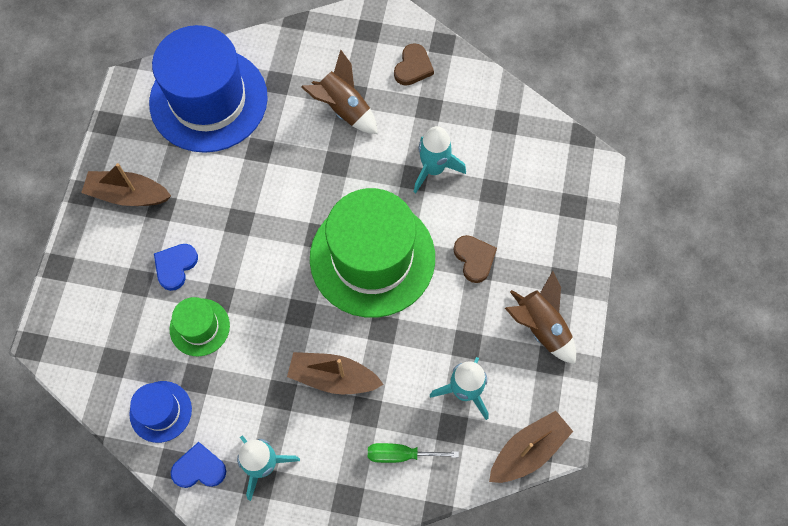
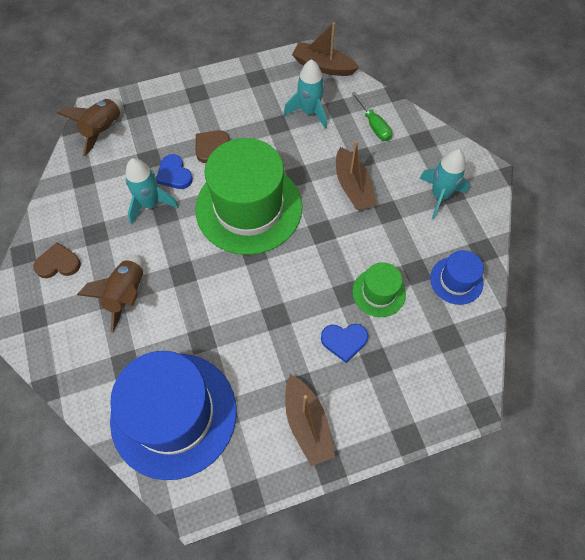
camera: 120 degrees left, 5 degrees down
(199, 468) = (472, 232): blue heart -> blue heart (174, 174)
(541, 327) = (238, 91): brown rocket -> brown rocket (103, 130)

